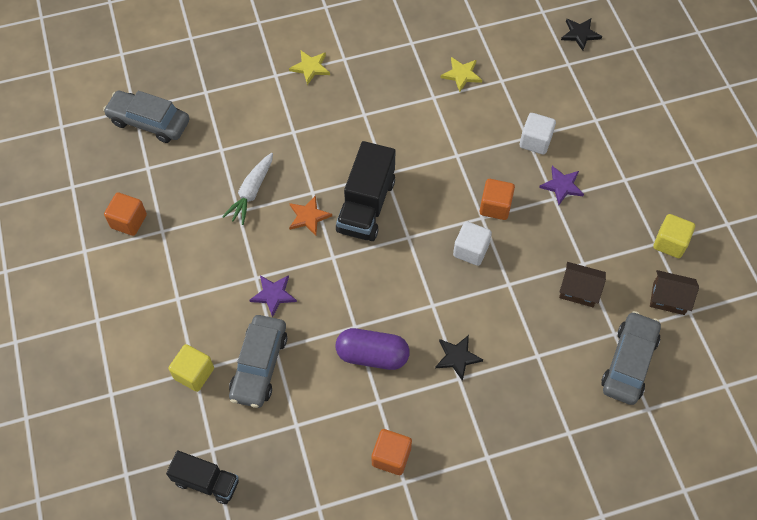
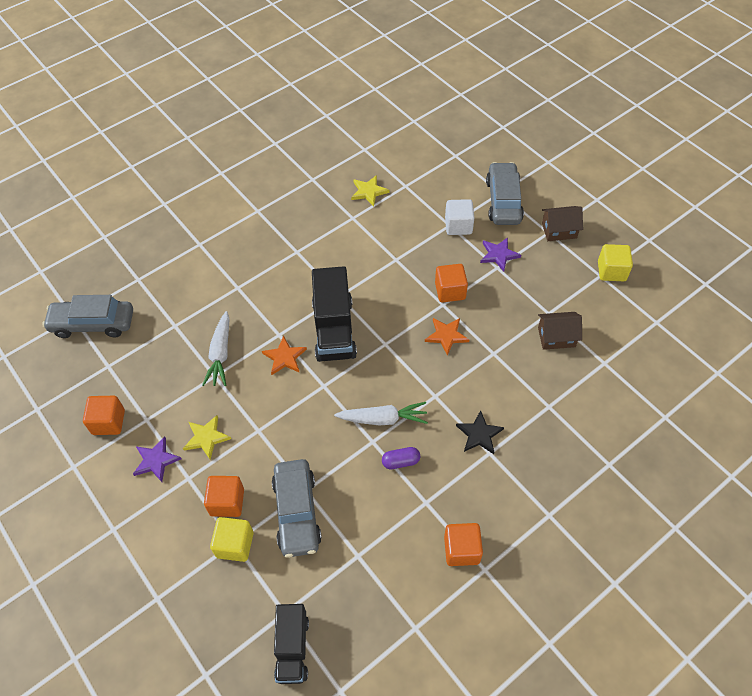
camera: 20 degrees left, 5 degrees down
(202, 333) = (227, 502): none -> orange cube
(206, 482) = (292, 648): black truck -> black truck turned 90 degrees clockwise
(273, 295) = (282, 440): purple star -> purple star (156, 460)
(310, 67) = (229, 227): yellow star -> yellow star (206, 438)
(372, 355) = (400, 461): purple capsule -> purple capsule, size x0.52
(374, 309) = (383, 419): none -> white carrot
(471, 250) = (446, 336): white cube -> orange star
(580, 34) = (454, 129): black star -> none
(629, 362) = (629, 383): grey car -> grey car (503, 201)
(668, 298) = (634, 317): brown house -> brown house (559, 230)

